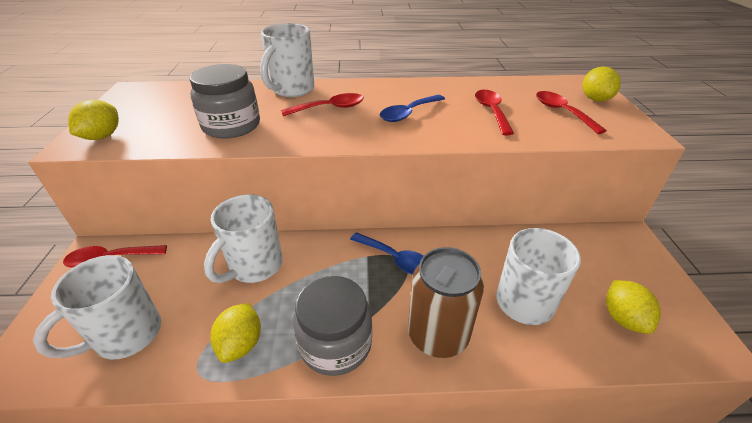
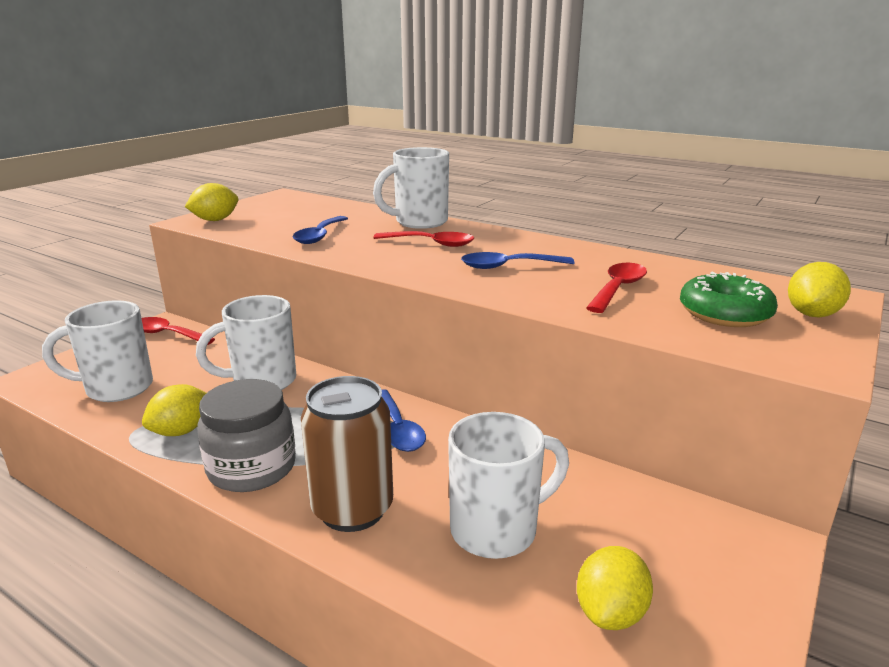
camera: 35 degrees right, 15 degrees down
(231, 126) = (320, 236): grey jar -> blue spoon
(562, 112) = (724, 313): red spoon -> green donut

